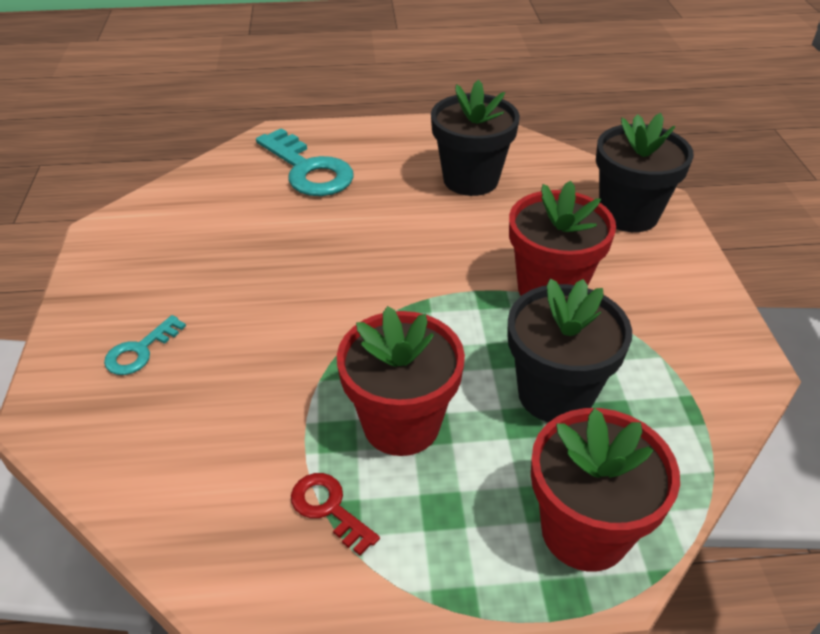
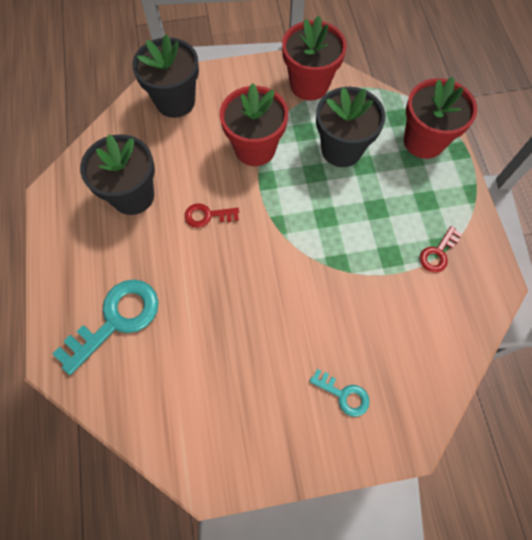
camera: 95 degrees left, 25 degrees up
(401, 424) = (376, 223): red flower pot -> red flower pot (309, 85)
(435, 239) = (207, 216): none -> red key

